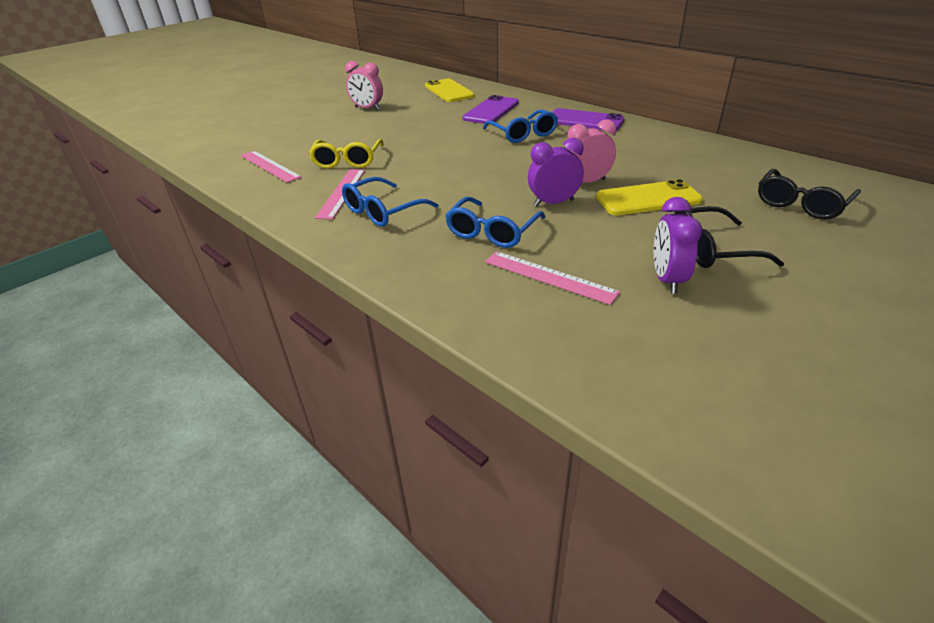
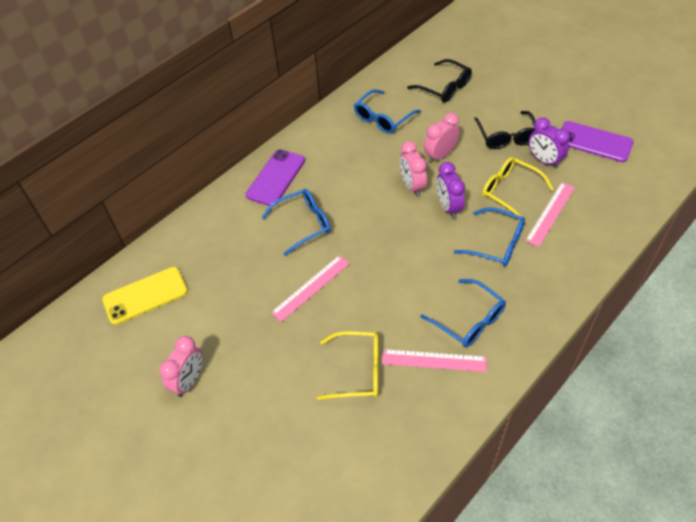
camera: 90 degrees left, 15 degrees up
(270, 166) = (367, 451): pink ruler -> pink ruler (311, 287)
(491, 111) = (230, 250): purple phone -> purple phone (594, 142)
(589, 246) = (510, 191): none -> yellow glasses
(648, 199) = (440, 155): yellow phone -> pink clock
(667, 280) = (544, 160): purple clock -> purple clock turned 45 degrees clockwise
(705, 165) = (383, 118): none -> blue glasses

